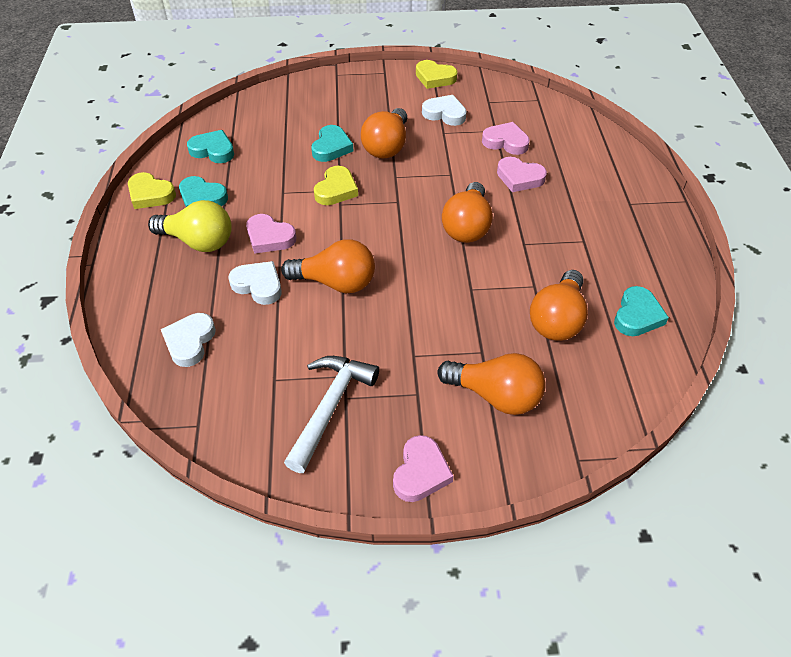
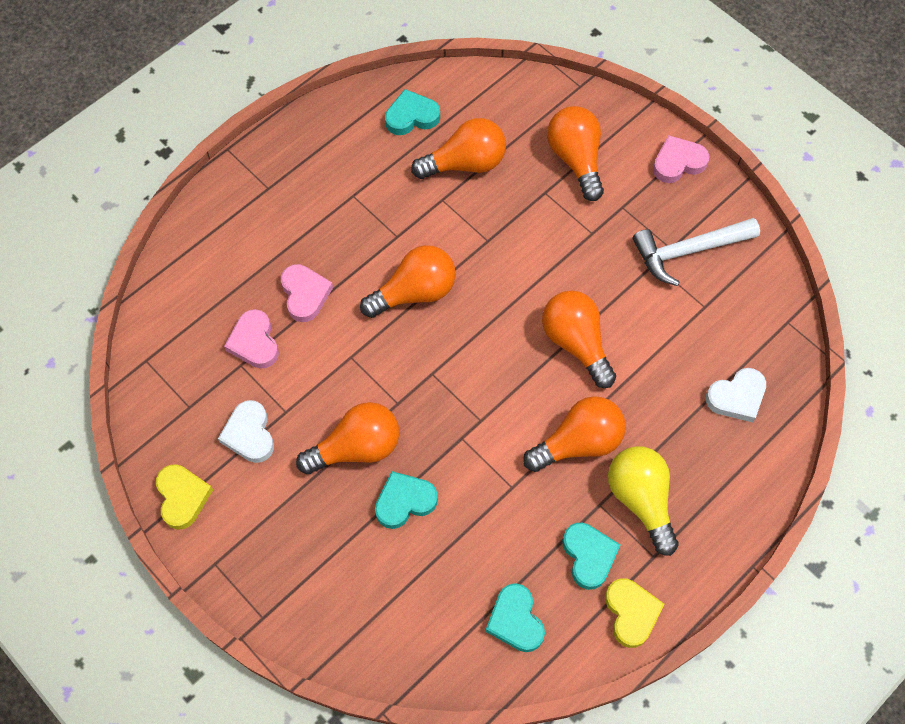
camera: 130 degrees left, 15 degrees up
(258, 285) = (637, 400): white heart -> none
(269, 237) = (578, 443): pink heart -> orange light bulb
(336, 190) = (464, 440): yellow heart -> none

